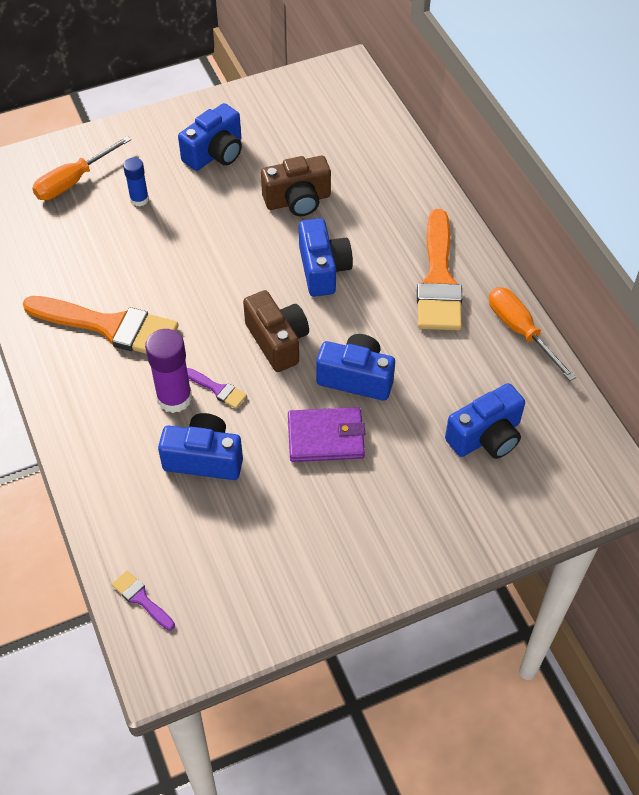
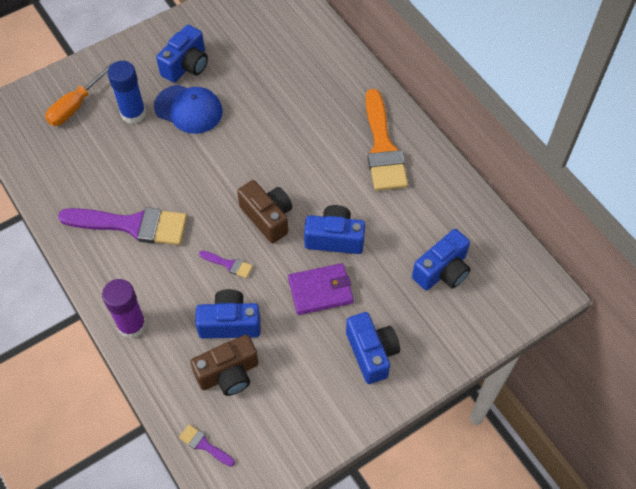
camera: 10 degrees left, 5 degrees up
(109, 326) = (132, 225): orange brush -> purple brush
(139, 199) = (133, 113): blue glue stick -> blue glue stick, size x1.67
(174, 398) = (196, 277): purple glue stick -> purple glue stick (132, 325)
(207, 203) = (188, 109): none -> blue cap
(298, 200) = (260, 96): brown camera -> brown camera (228, 373)
(323, 269) = (291, 152): blue camera -> blue camera (371, 353)
(520, 331) = (452, 181): orange screwdriver -> none

